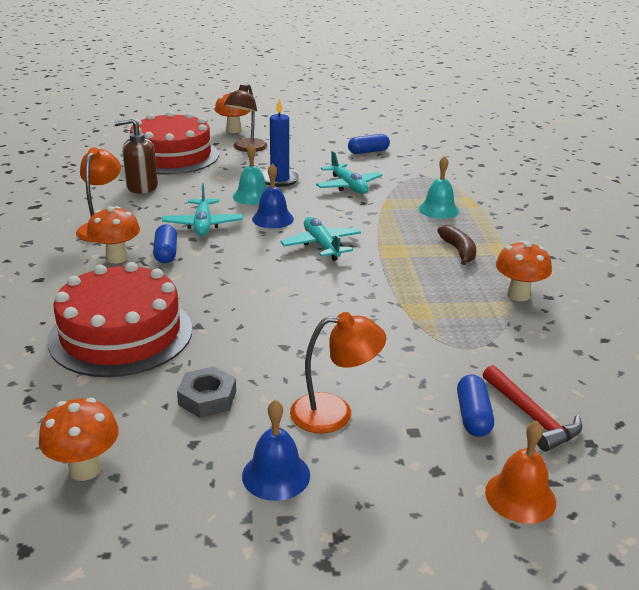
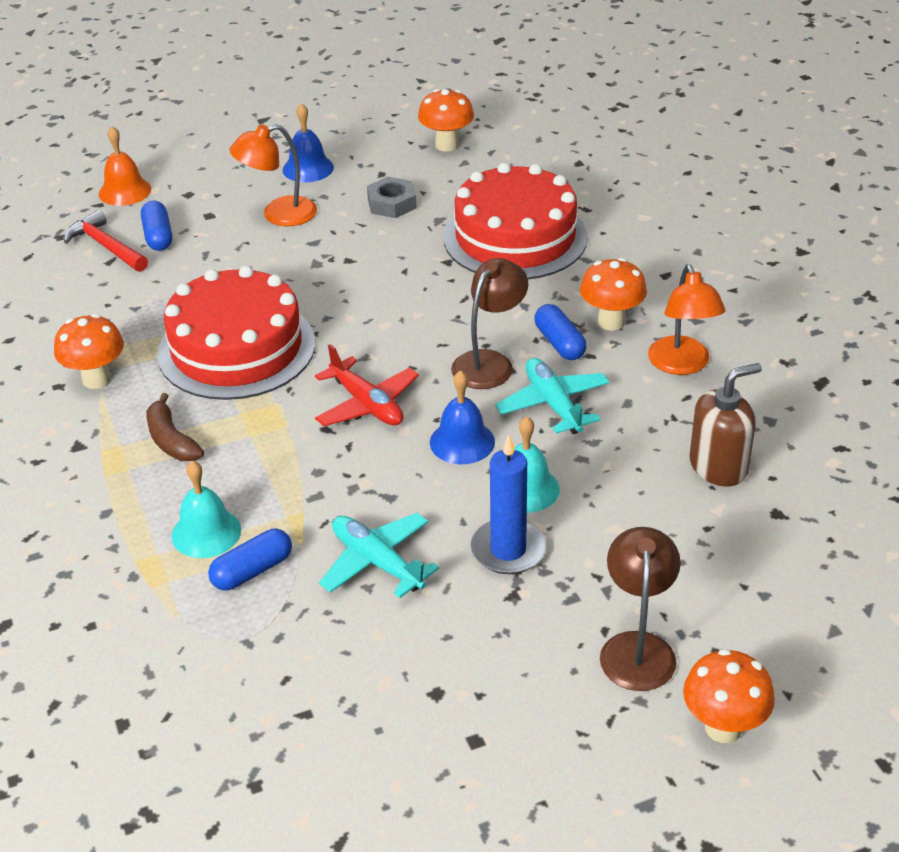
camera: 165 degrees right, 10 degrees up
(172, 156) = (756, 574): red cake -> red cake (236, 348)
(223, 252) = (489, 362): none -> brown lamp
(321, 245) = (367, 404): turquoise plane -> red plane
(368, 151) = (378, 712): blue capsule -> blue capsule (252, 571)

